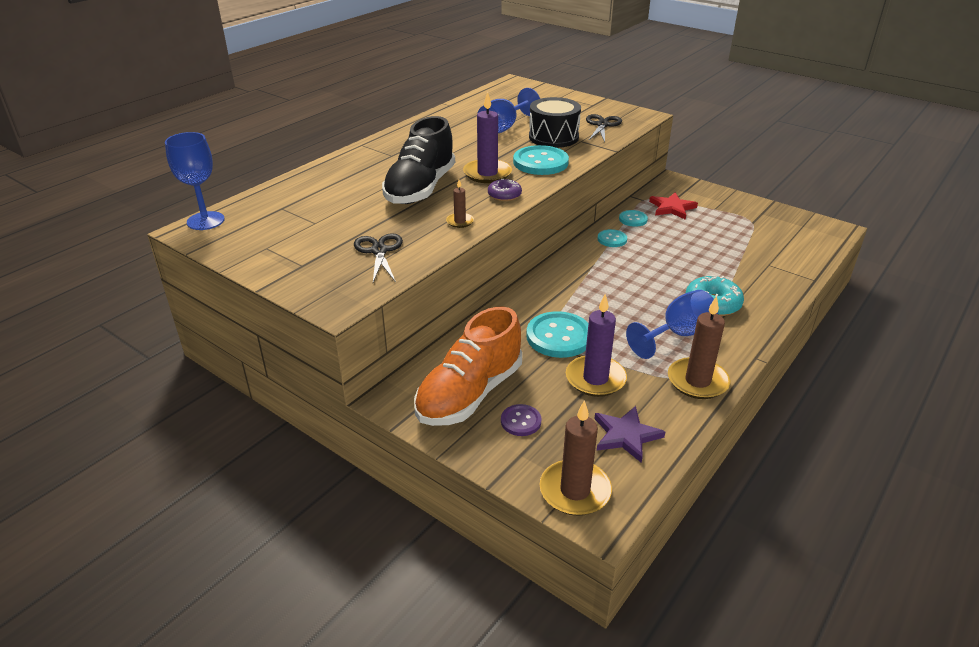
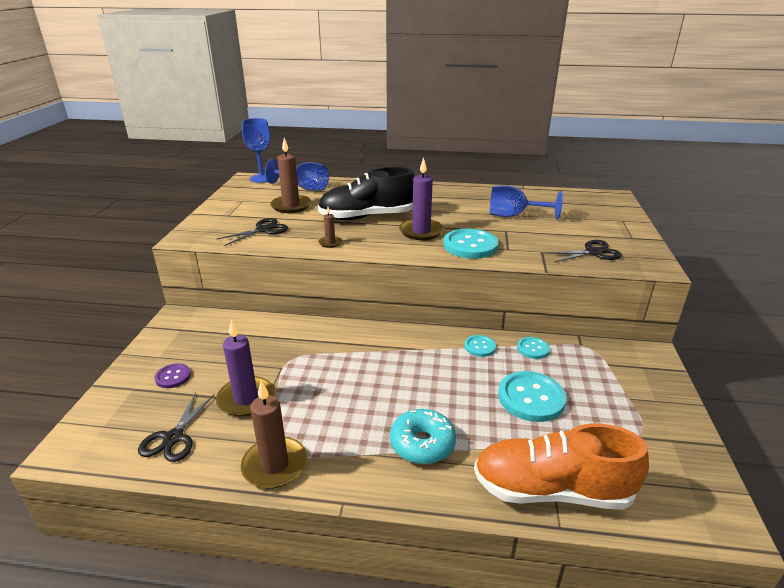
camera: 60 degrees right, 5 degrees down
(469, 394) = (197, 344): orange shoe -> orange shoe (551, 490)
(504, 195) = (391, 247): purple donut -> none
(553, 137) = (529, 238): black drum -> none
(559, 336) = (295, 362): turquoise button -> turquoise button (531, 398)
(575, 491) = (95, 428): brown candle -> brown candle (291, 206)
(626, 435) = (173, 438): purple star -> black scissors
(672, 208) = (589, 367): red star -> none
(678, 335) = (346, 432): blue goblet -> blue goblet (304, 188)

